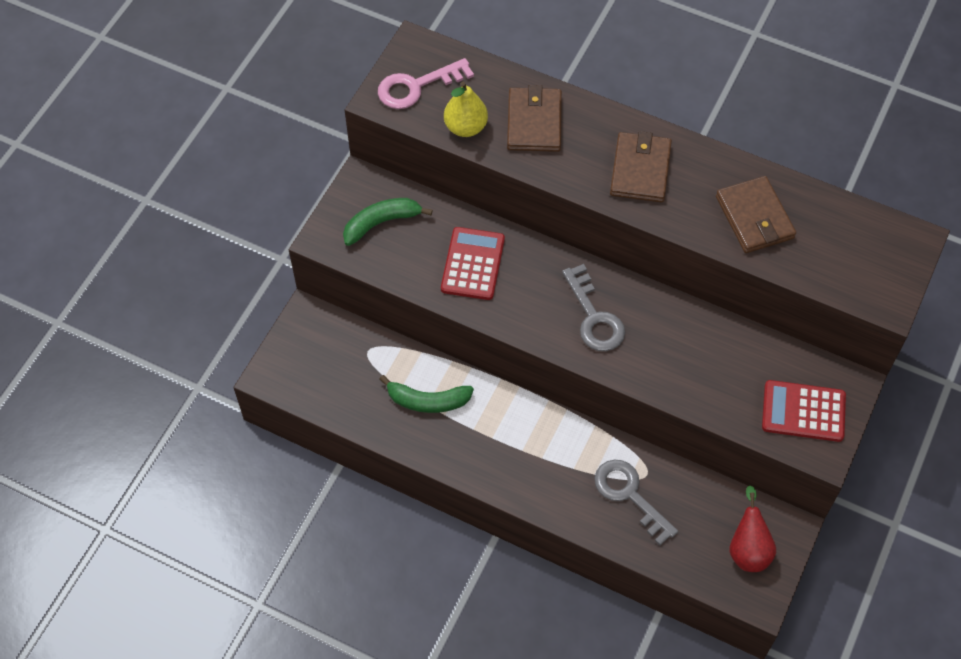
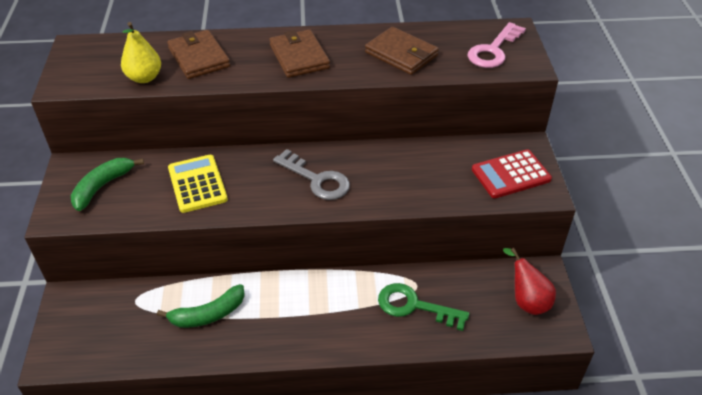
camera: 30 degrees left, 15 degrees down
(416, 87) = (88, 68): pink key -> pink key (493, 50)
(473, 264) = (197, 184): red calculator -> yellow calculator
(629, 495) = (414, 306): grey key -> green key

